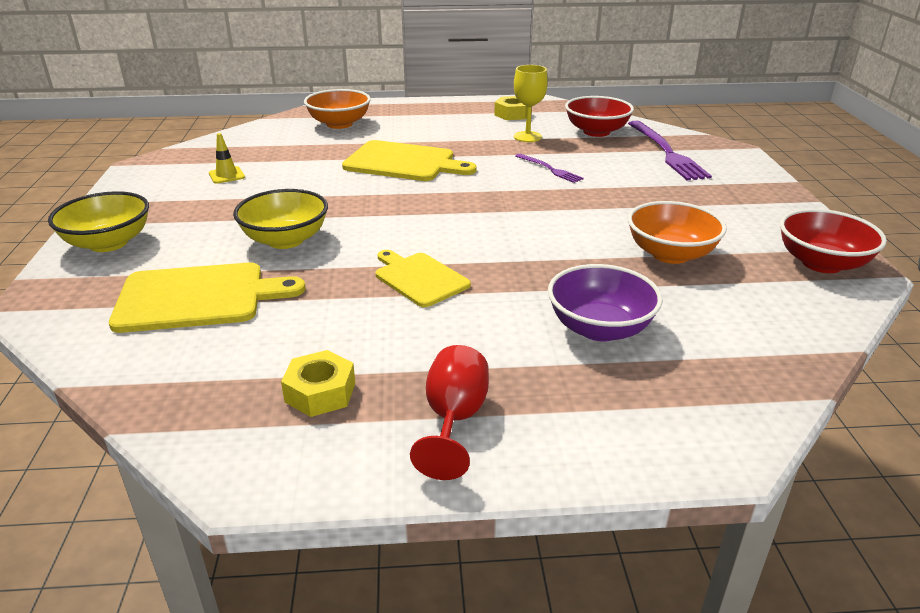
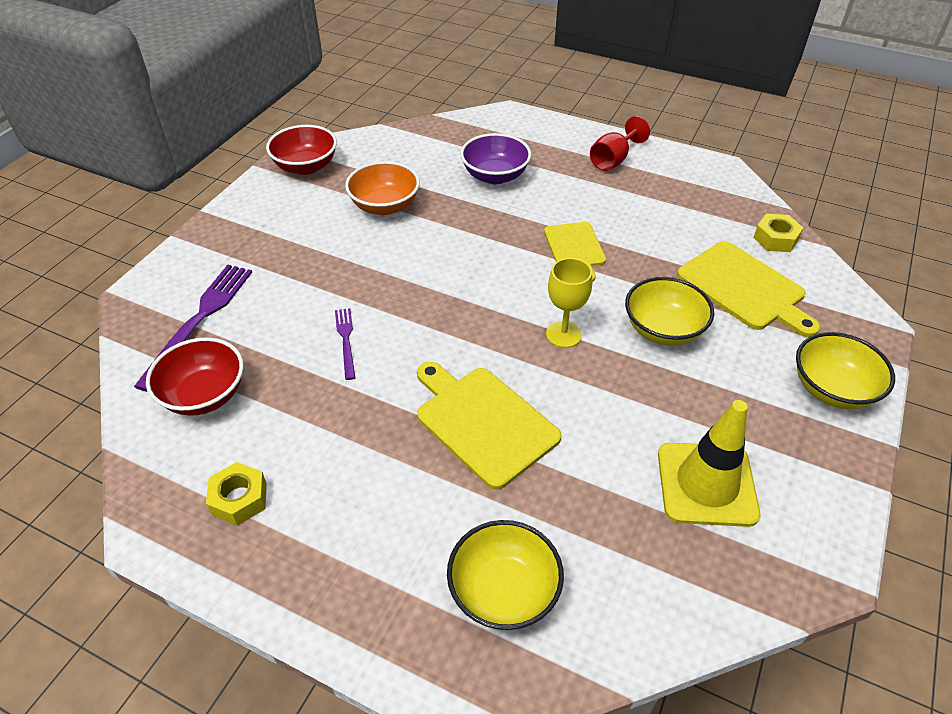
camera: 150 degrees left, 15 degrees up
(198, 297) = (744, 288): yellow cutting board -> yellow cutting board turned 150 degrees counterclockwise
(226, 175) = (706, 484): yellow traffic cone -> yellow traffic cone, size x2.23
(320, 392) = (675, 193): yellow nut -> yellow nut (775, 239)
(339, 124) = (504, 591): orange bowl -> yellow bowl
(527, 137) = (292, 420): yellow goblet -> yellow goblet (563, 334)

